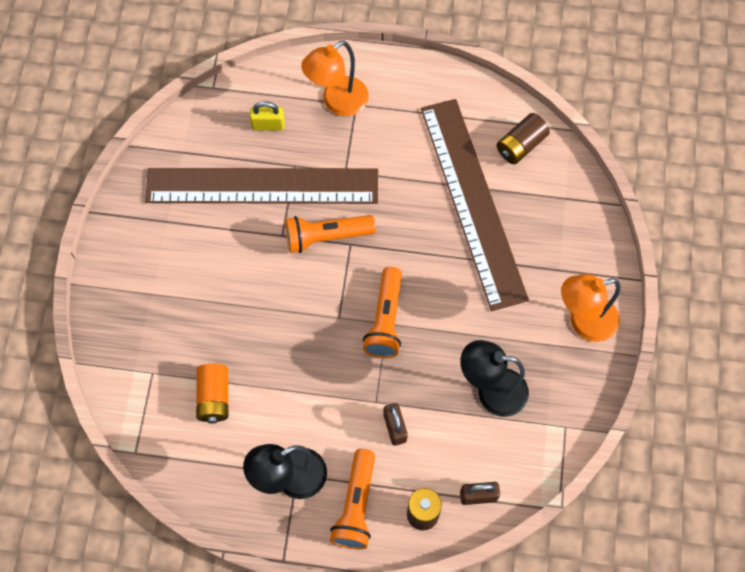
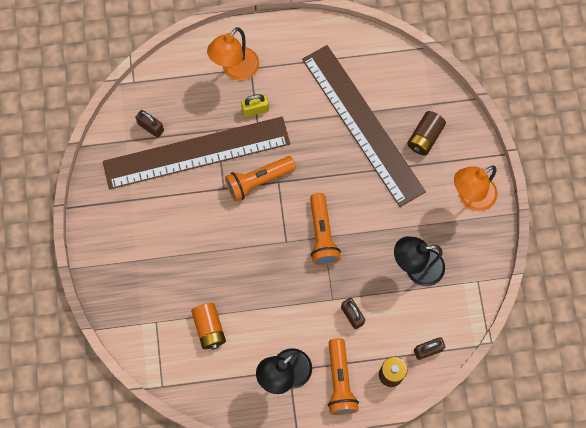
camera: 15 degrees left, 5 degrees up
(217, 144) = (151, 127): none -> brown padlock
(268, 125) = (186, 102): yellow padlock -> yellow padlock (255, 109)
(521, 145) = (387, 70): brown battery -> brown battery (425, 137)

